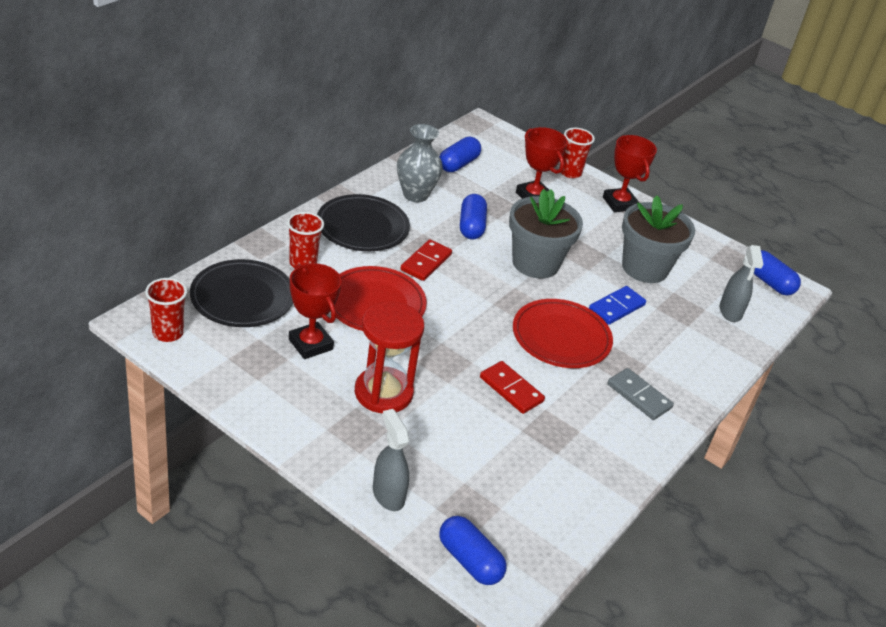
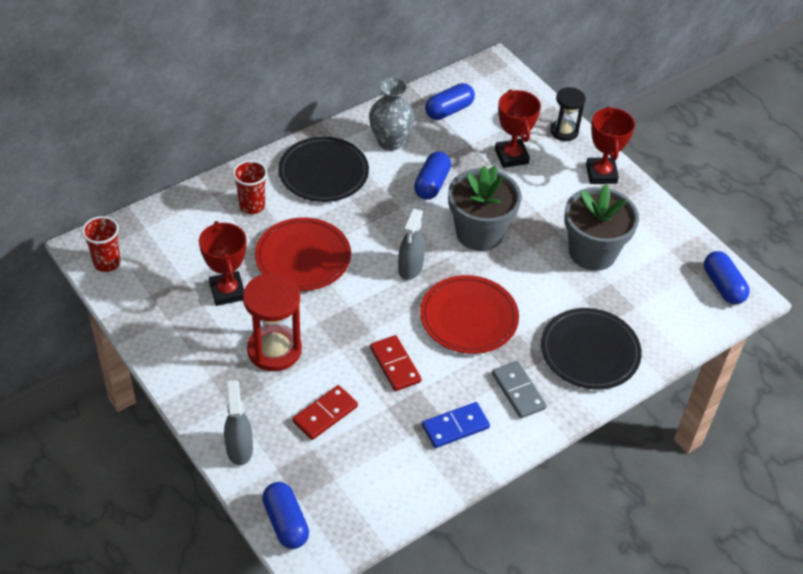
camera: 20 degrees right, 10 degrees up
(242, 297) = (184, 235): black plate -> black plate (590, 352)
(426, 262) = (369, 219): red domino -> red domino (325, 414)
(570, 172) = (564, 131): red cup -> black hourglass
(616, 307) = (541, 293): blue domino -> blue domino (455, 426)
(730, 312) = (661, 314): grey spray bottle -> grey spray bottle (410, 268)

